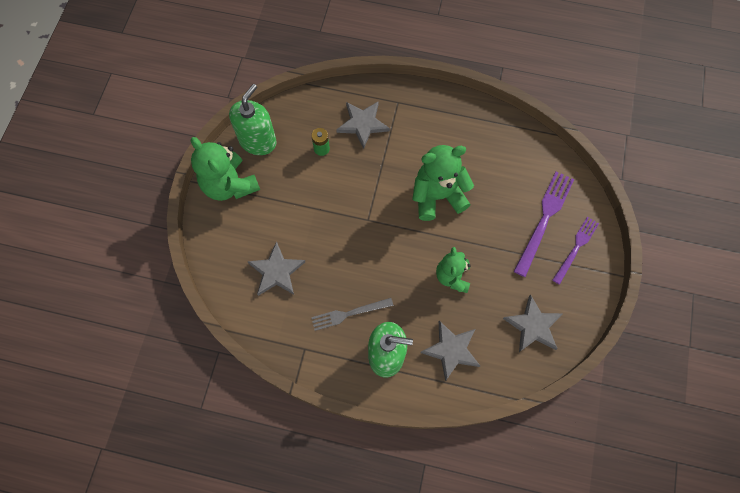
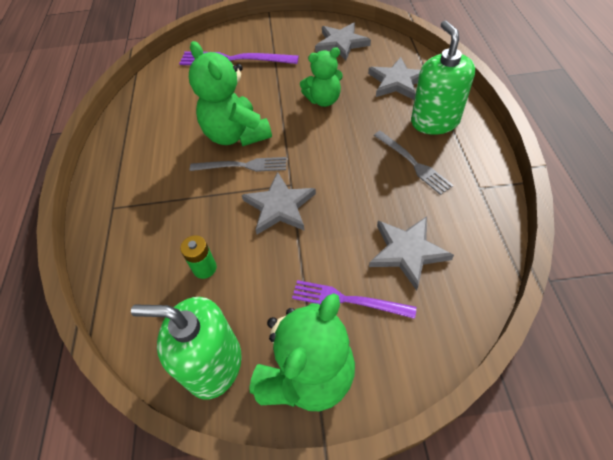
camera: 105 degrees left, 15 degrees down
(362, 124) = (154, 234): grey star -> grey star (279, 206)
(401, 192) = (242, 166): none -> grey fork
(576, 248) = (255, 37): purple fork -> purple fork (348, 300)

